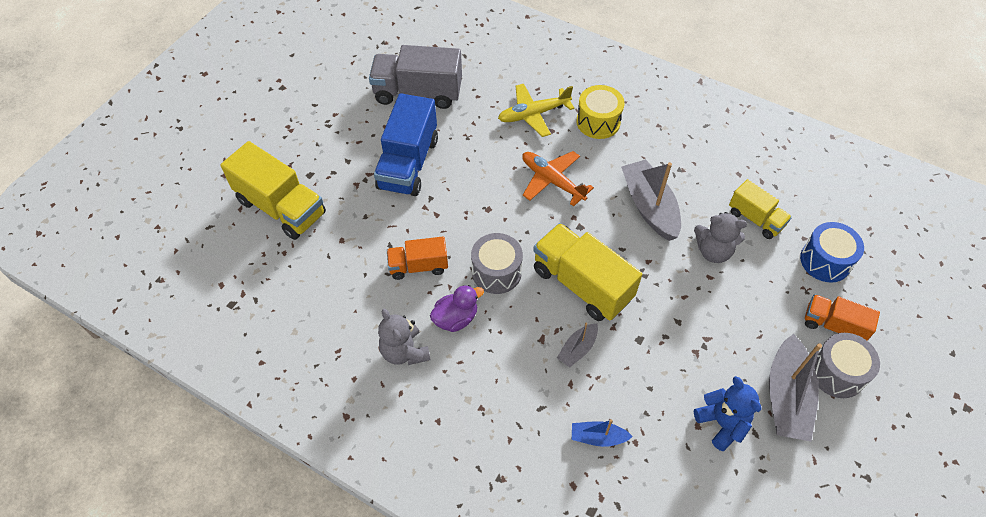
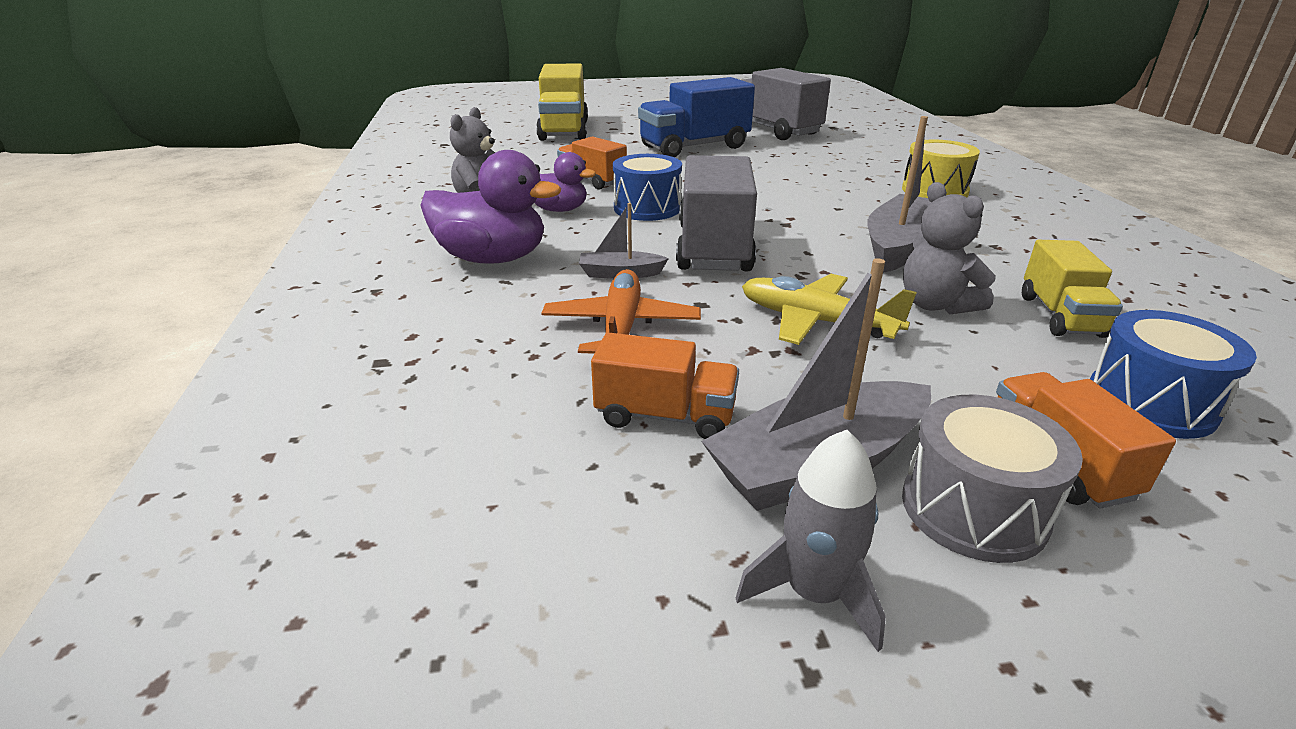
camera: 50 degrees right, 25 degrees down
(496, 272) = (647, 208): grey drum -> blue drum
(504, 397) = (492, 258): none -> purple duck
(533, 114) = (865, 166): yellow plane -> yellow plane (816, 321)
(552, 181) = (810, 195): orange plane -> orange plane (621, 327)
(582, 284) = (714, 248): yellow truck -> grey truck
(598, 437) = (507, 327): blue boat -> none
(722, 423) = (665, 416): blue teddy bear -> orange truck
(841, 451) = (814, 593): none -> grey rocket

